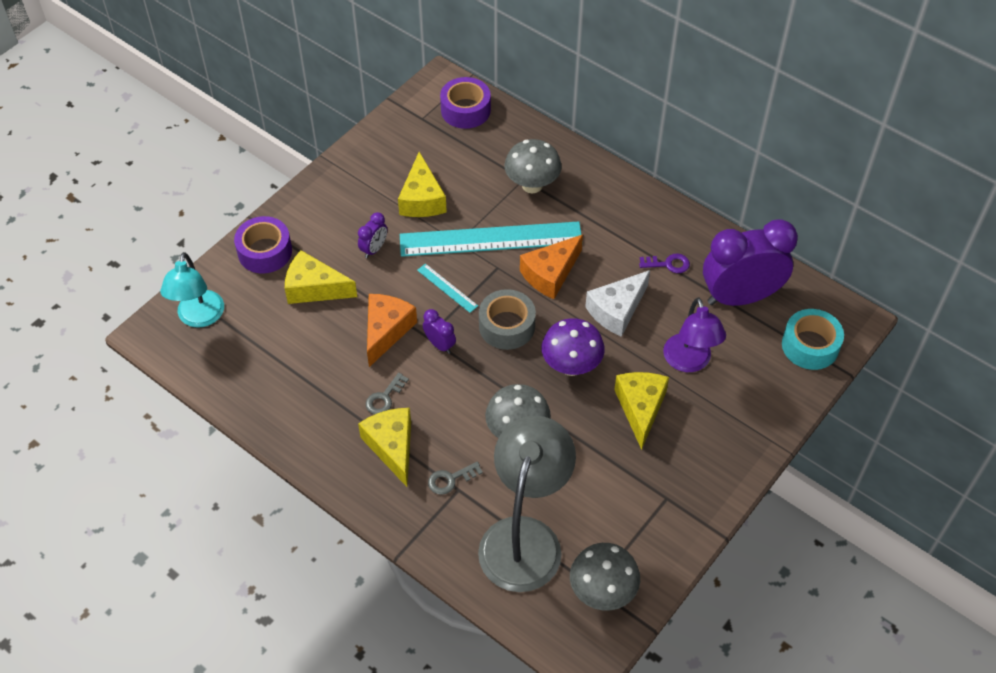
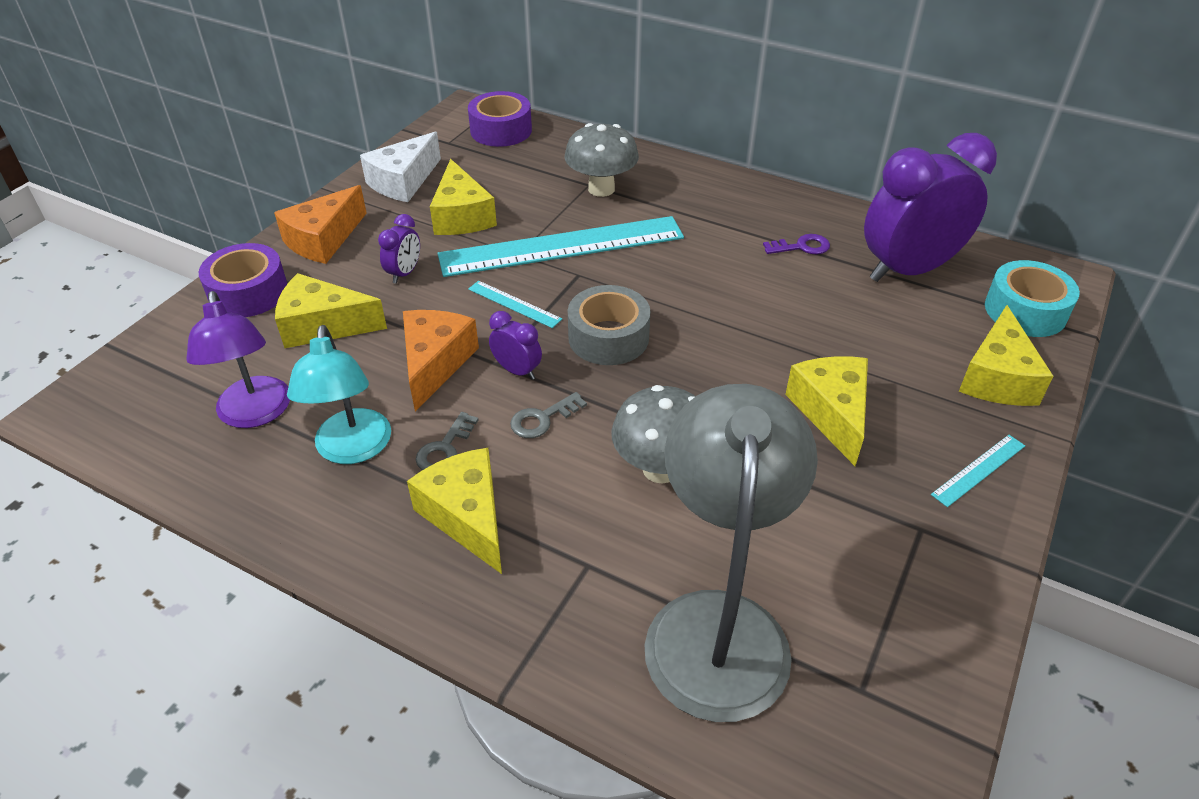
camera: 10 degrees left, 10 degrees down
(199, 317) = (147, 381): turquoise lamp -> turquoise lamp (352, 449)
(450, 479) = (572, 551): grey key -> grey key (542, 419)
(550, 274) = (651, 273): orange cheese -> orange cheese (323, 239)
(571, 366) = (714, 373): purple mushroom -> none
(602, 592) = (878, 697): grey mushroom -> none
(617, 310) = (754, 302): white cheese -> white cheese (403, 181)
(689, 362) = (876, 348): purple lamp -> purple lamp (255, 414)
(720, 464) = (978, 470): none -> turquoise ruler
(764, 398) = (997, 377): none -> yellow cheese

